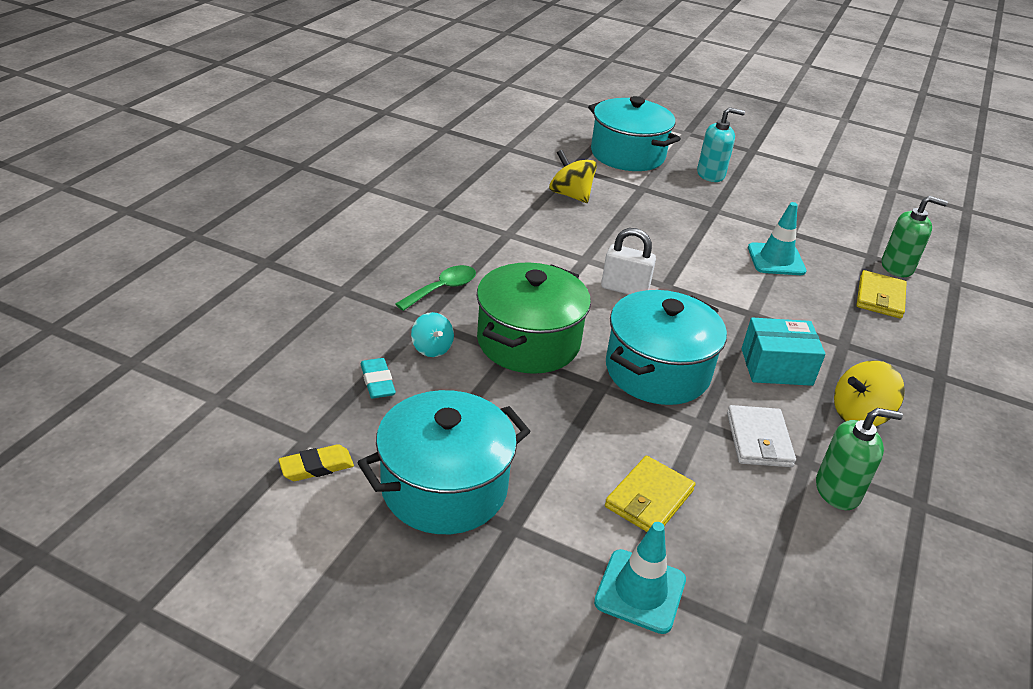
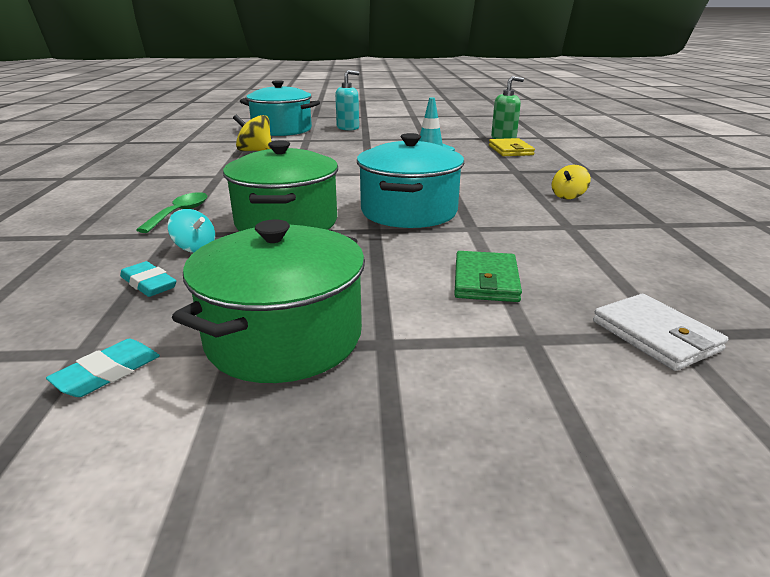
camera: 25 degrees left, 10 degrees down
(316, 466) = (108, 373): yellow eraser -> turquoise eraser
(444, 487) = (284, 337): turquoise pot -> green pot
(624, 289) = (340, 181): white padlock -> none
(640, 591) = (553, 344): turquoise traffic cone -> none
(649, 499) = (485, 281): yellow wallet -> green wallet
(759, 440) = (523, 225): white wallet -> white wallet (655, 335)
(776, 367) = (488, 190): turquoise box -> none
(837, 491) = (608, 233): green soap dispenser -> none
(859, 414) = (568, 196): yellow spinning top -> yellow spinning top, size x0.65

